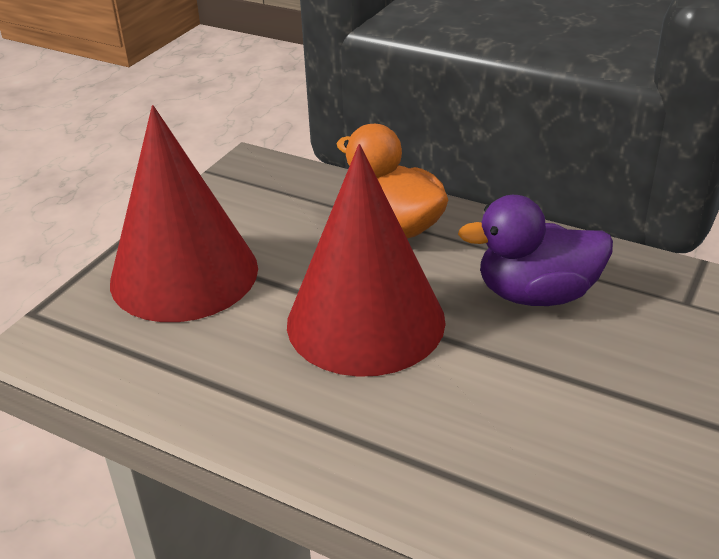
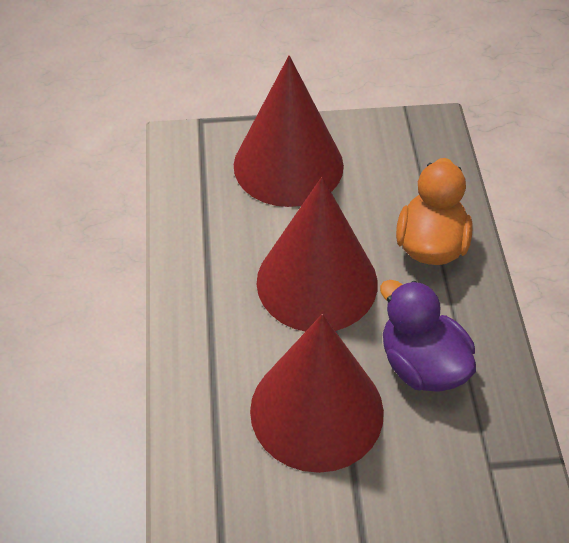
camera: 55 degrees right, 15 degrees up
(539, 395) = (316, 410): none -> red cone

